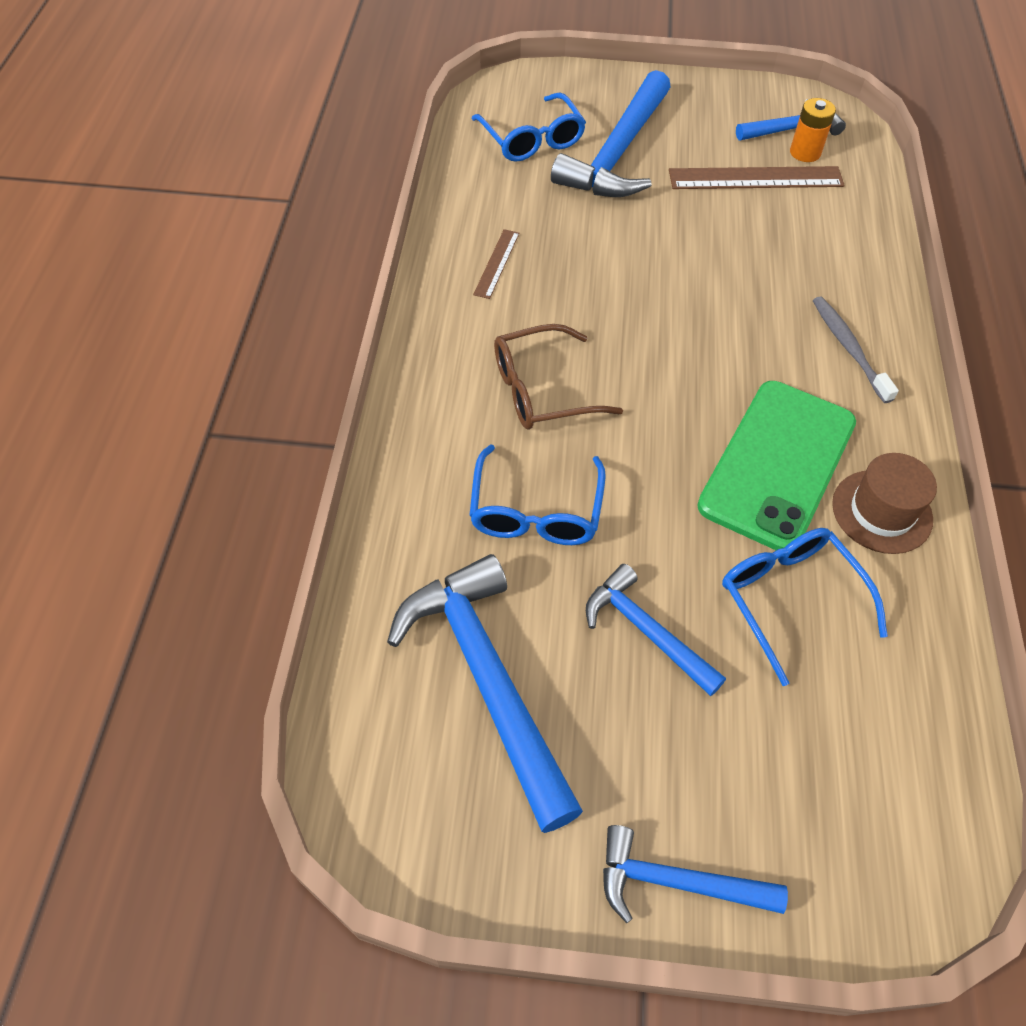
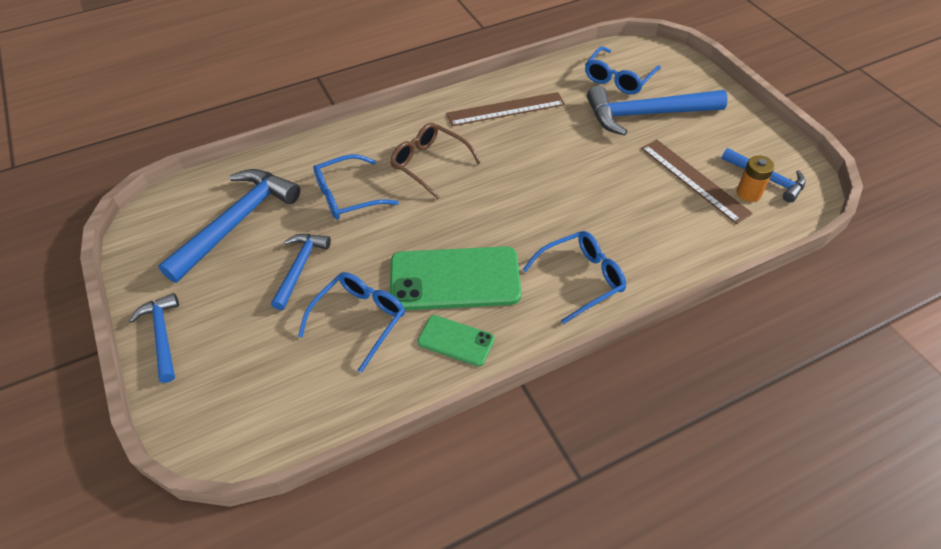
camera: 60 degrees right, 5 degrees down
(496, 263) = (505, 109): brown ruler -> brown ruler, size x1.88
(849, 348) = (581, 279): grey toothbrush -> blue glasses
(882, 511) = (456, 341): brown hat -> green phone

